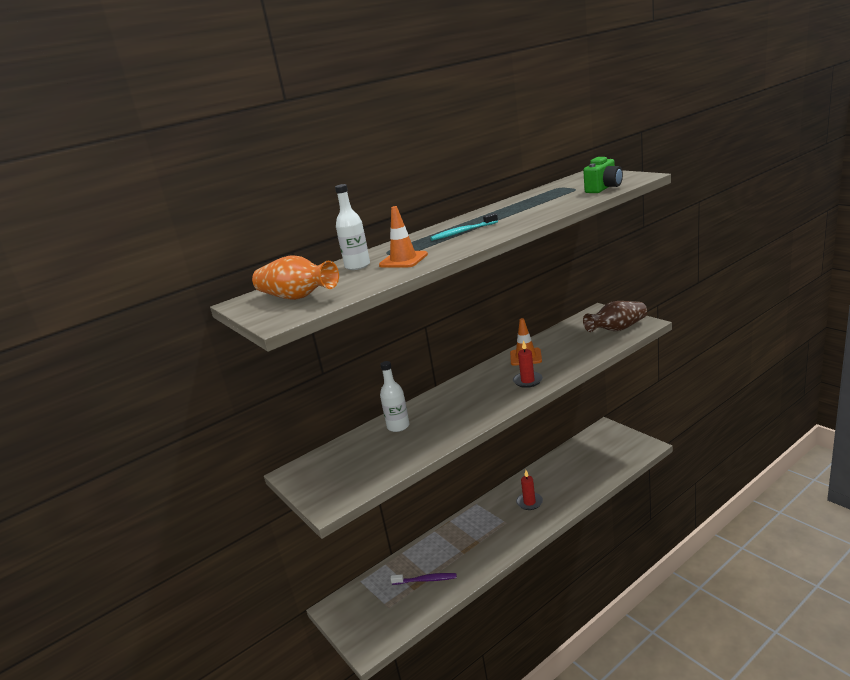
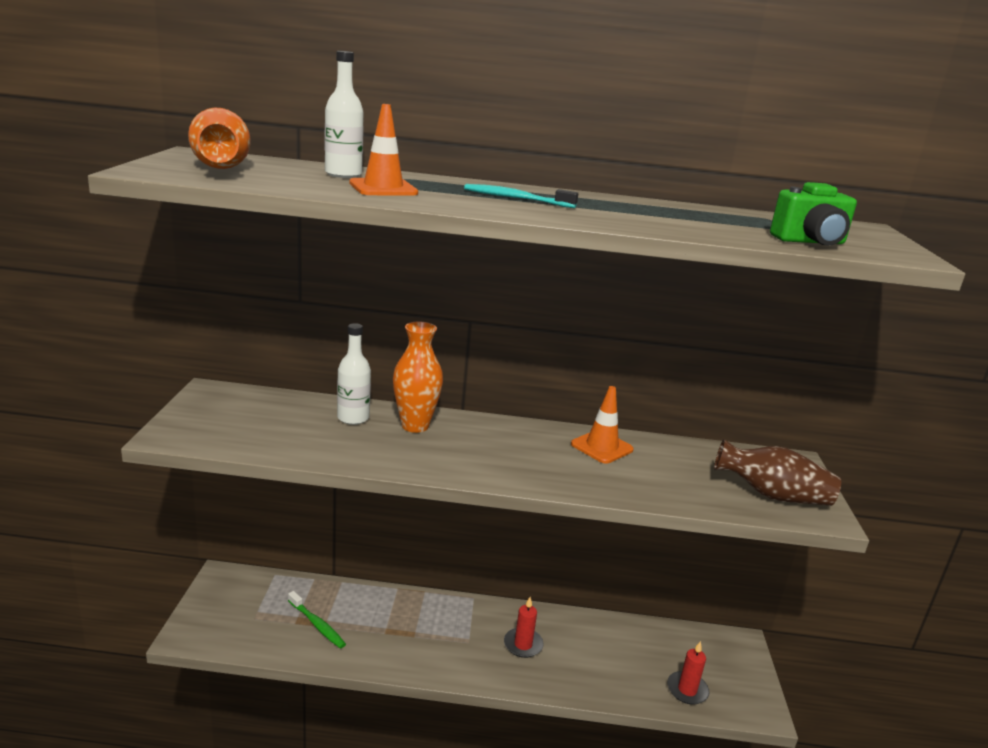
camera: 35 degrees right, 0 degrees up
(426, 580) = (317, 625): purple toothbrush -> green toothbrush
(434, 407) = (415, 426): none -> orange vase
(527, 381) = (549, 470): red candle -> red candle (687, 690)

